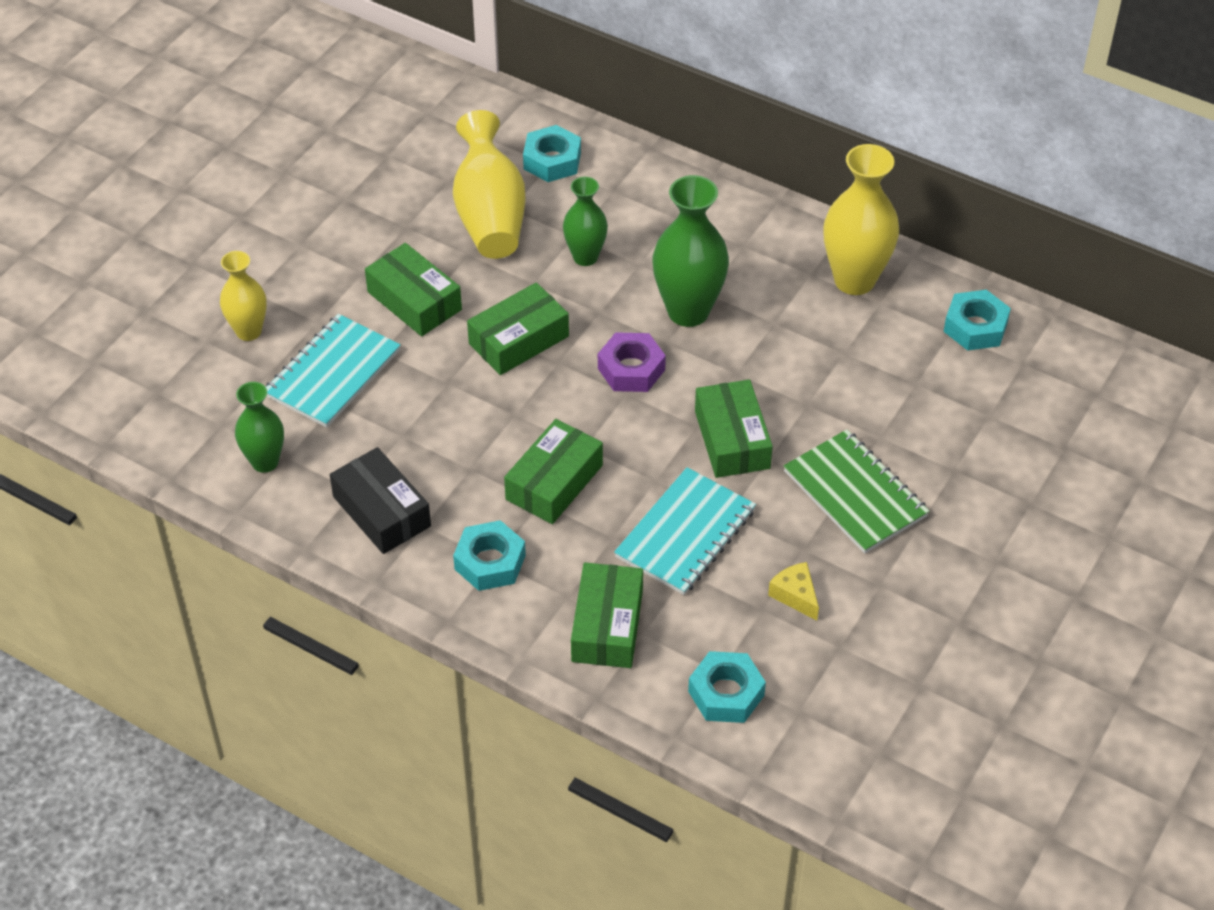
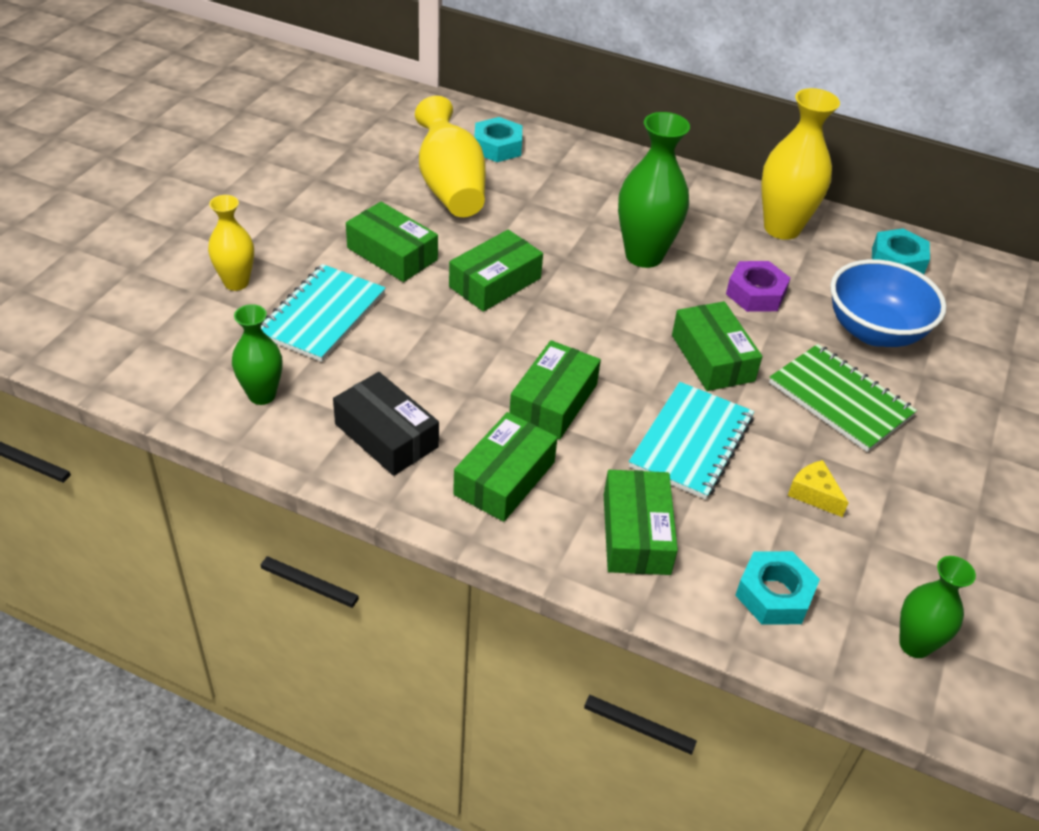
camera: 10 degrees left, 5 degrees down
(490, 562) = (504, 478): turquoise nut -> green box
(585, 257) = (542, 216): green vase -> green vase (914, 644)
(631, 369) = (604, 303): purple nut -> purple nut (756, 293)
(919, 415) = (874, 331): none -> blue bowl

